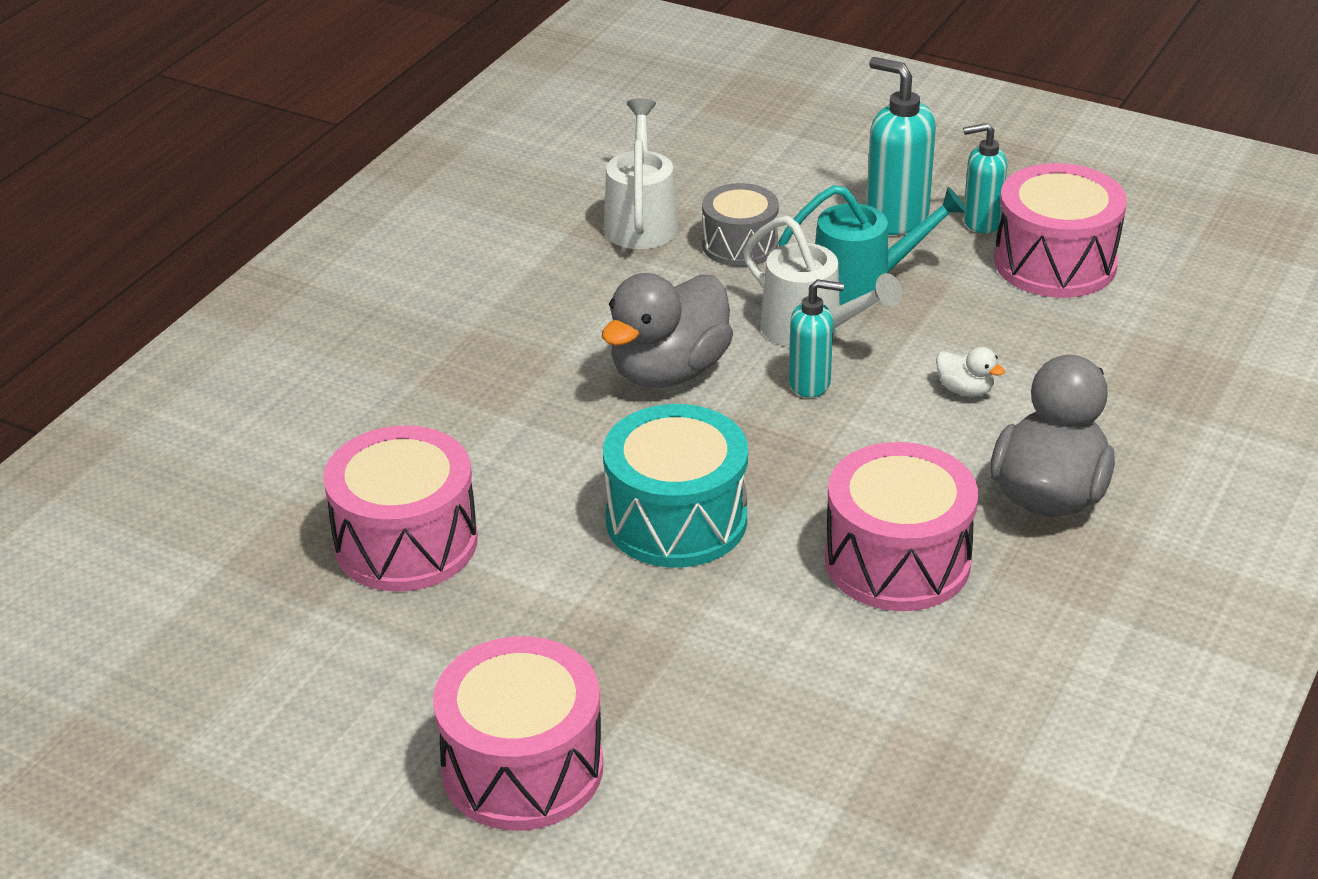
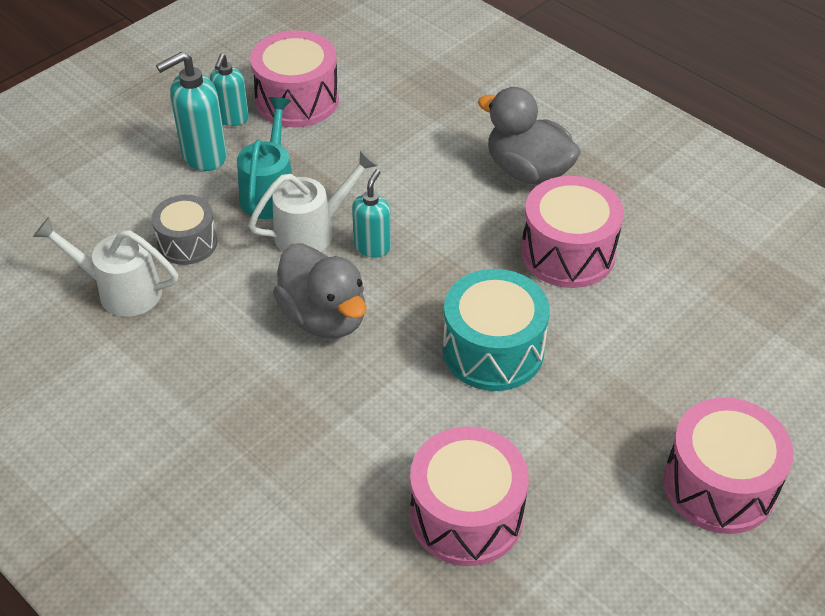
camera: 75 degrees left, 10 degrees up
(965, 390) = (412, 177): white duck -> none

